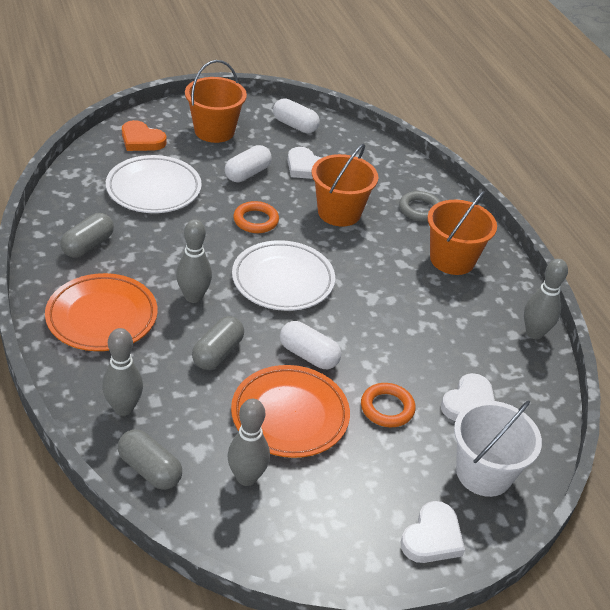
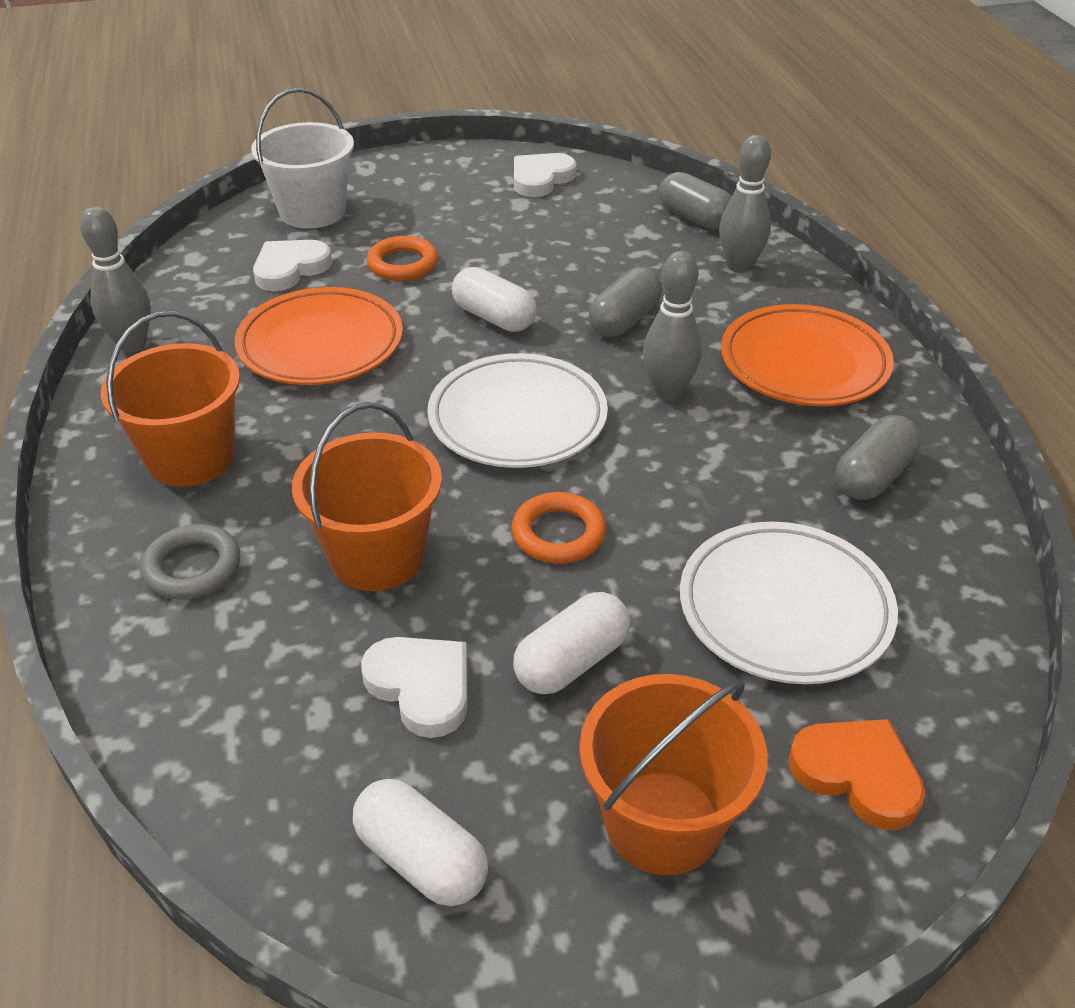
camera: 170 degrees left, 0 degrees up
(246, 477) = (586, 211): grey bowling pin -> none
(290, 415) = (530, 259): orange plate -> orange plate (321, 344)
(432, 537) = (396, 172): white heart -> white heart (541, 179)

